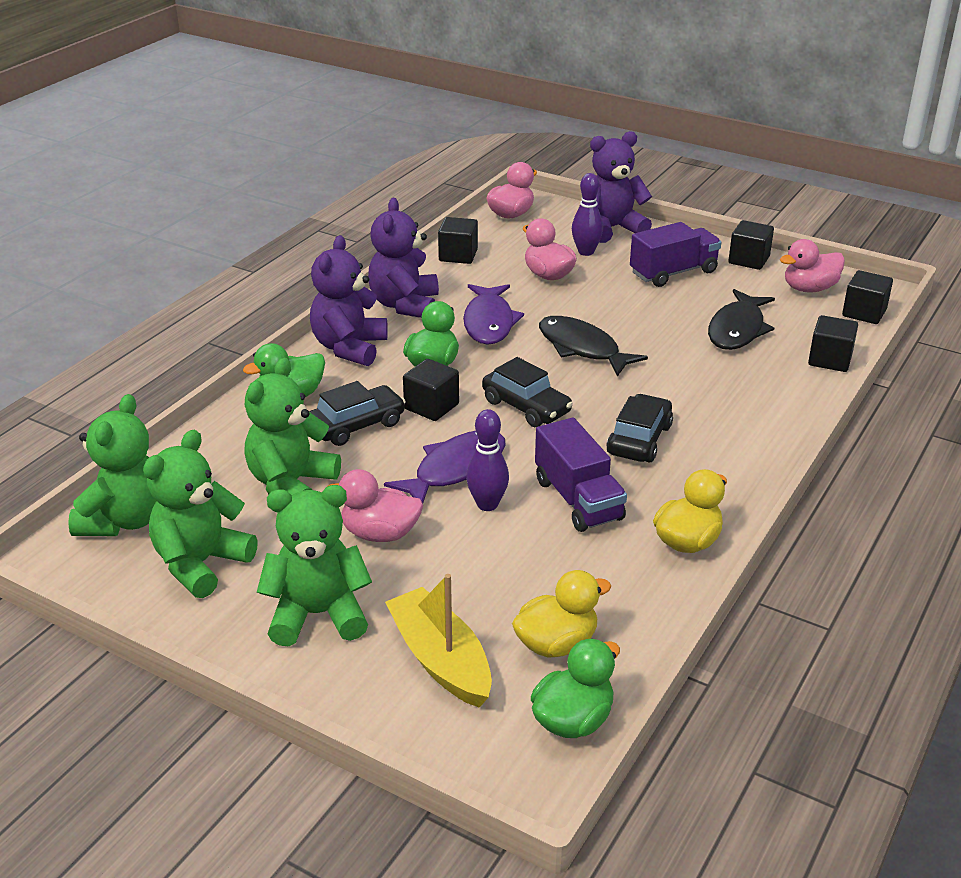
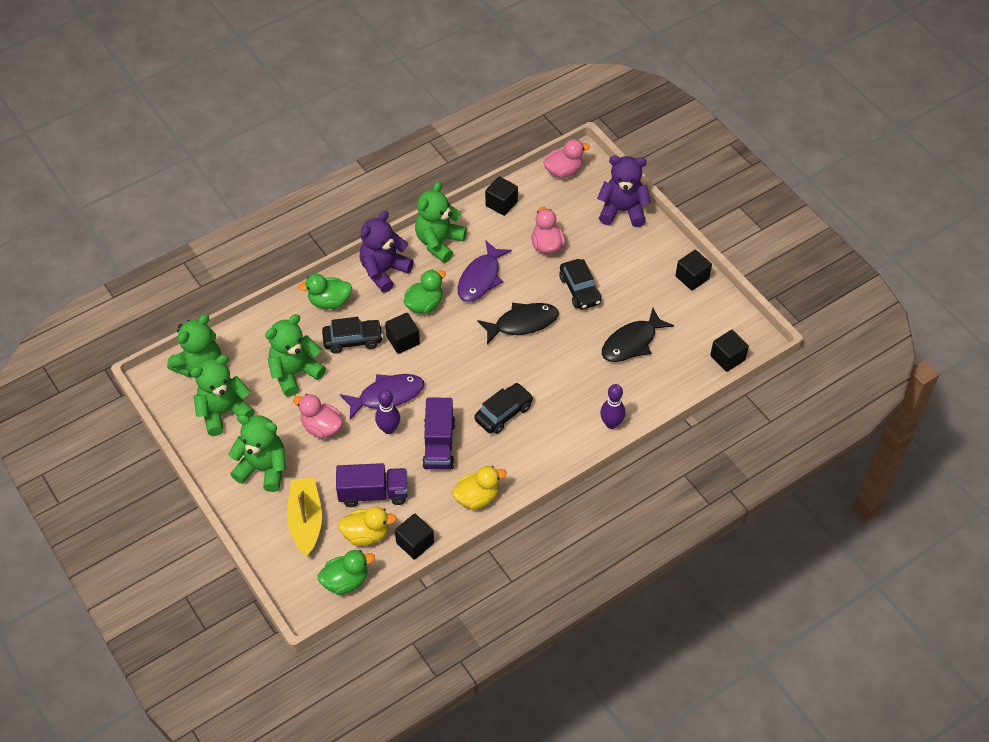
camera: 25 degrees right, 20 degrees up
(405, 305) = (439, 242): purple teddy bear -> green teddy bear
(526, 407) = (456, 361): black car -> black car (579, 290)
(582, 348) = (522, 323): black fish -> black fish turned 90 degrees clockwise
(586, 252) = (587, 230): purple bowling pin -> purple bowling pin (611, 423)
(673, 273) = (631, 272): purple truck -> purple truck (373, 493)
(809, 289) = (710, 321): pink duck -> none
(830, 360) = (669, 391): black cube -> black cube (415, 543)

